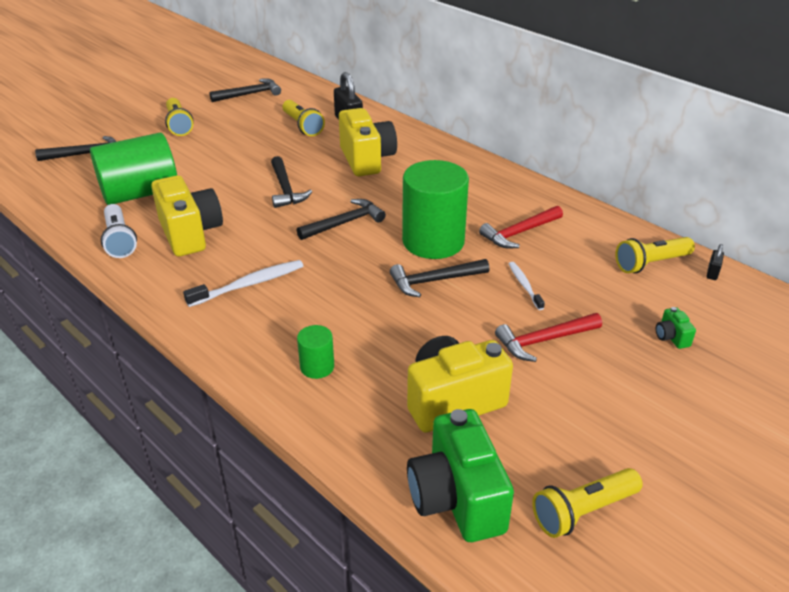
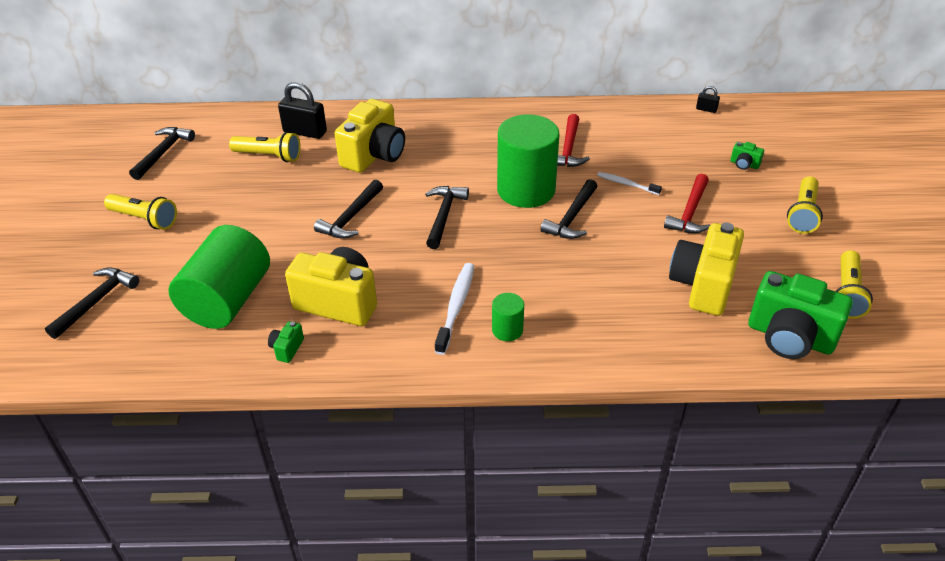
camera: 45 degrees left, 5 degrees up
(119, 240) = (287, 349): white flashlight -> green camera
(285, 189) = (351, 217): black hammer -> black hammer turned 90 degrees clockwise
(317, 367) = (598, 326): green cylinder -> green cylinder (507, 330)
(367, 160) = (374, 155): yellow camera -> yellow camera turned 90 degrees clockwise
(650, 264) = (669, 123): yellow flashlight -> yellow flashlight (803, 214)
(712, 273) = (706, 109): black padlock -> black padlock turned 45 degrees counterclockwise

